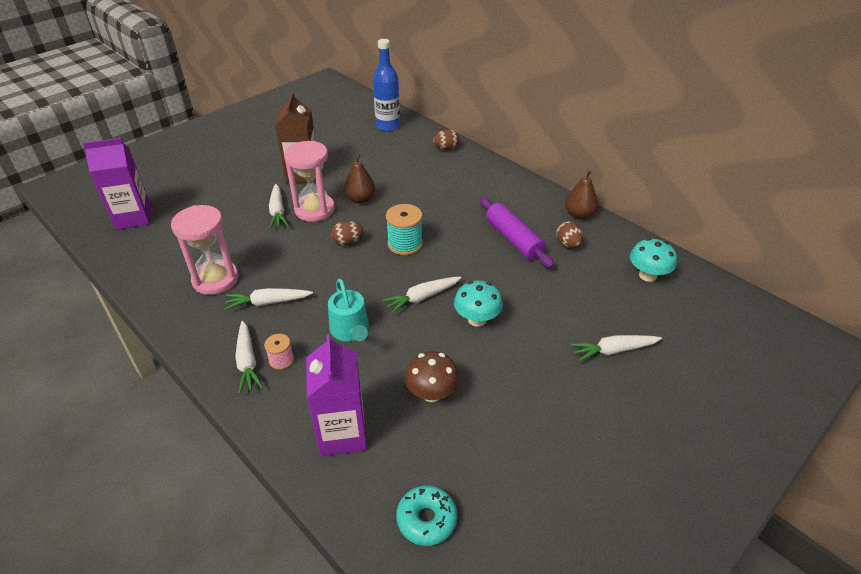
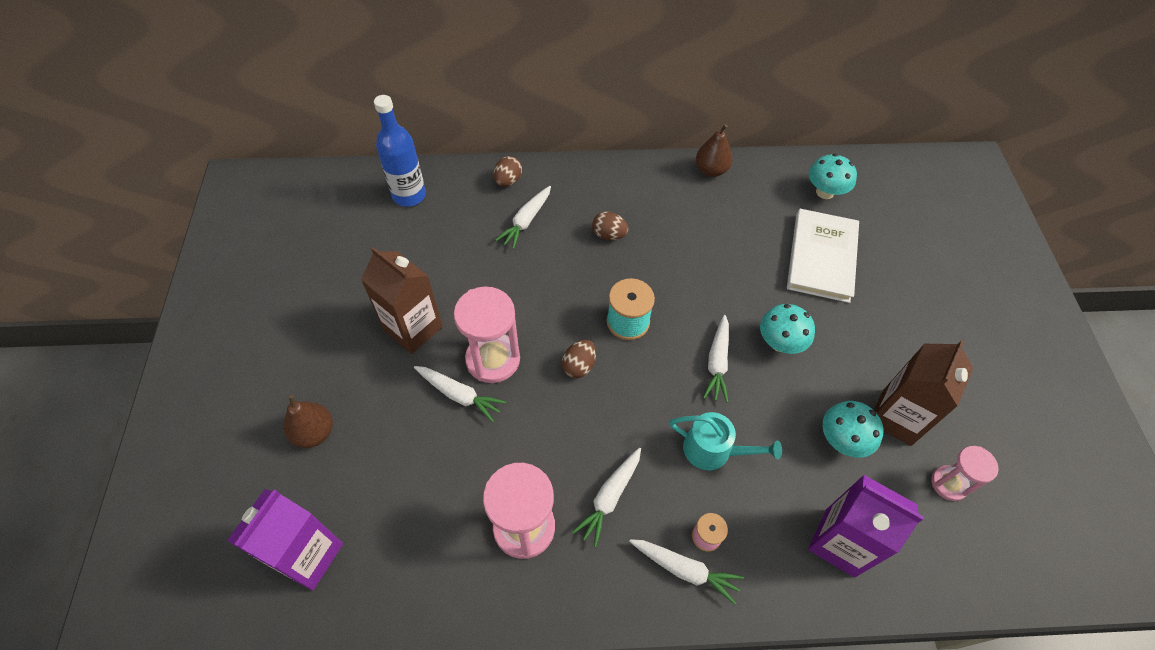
camera: 50 degrees left, 15 degrees up
(360, 199) = (517, 308): brown pear -> brown pear (314, 433)
(426, 519) = (971, 538): turquoise donut -> none
(431, 393) = (842, 440): brown mushroom -> turquoise mushroom
(463, 479) = (948, 484): none -> pink hourglass
(489, 416) = (896, 417): none -> brown carton
(513, 239) = (700, 238): purple rolling pin -> none
(568, 244) = (742, 208): brown egg -> brown egg (609, 235)
(583, 303) = (821, 257): none -> white book
(613, 350) = (888, 282): white carrot -> white carrot (526, 221)

